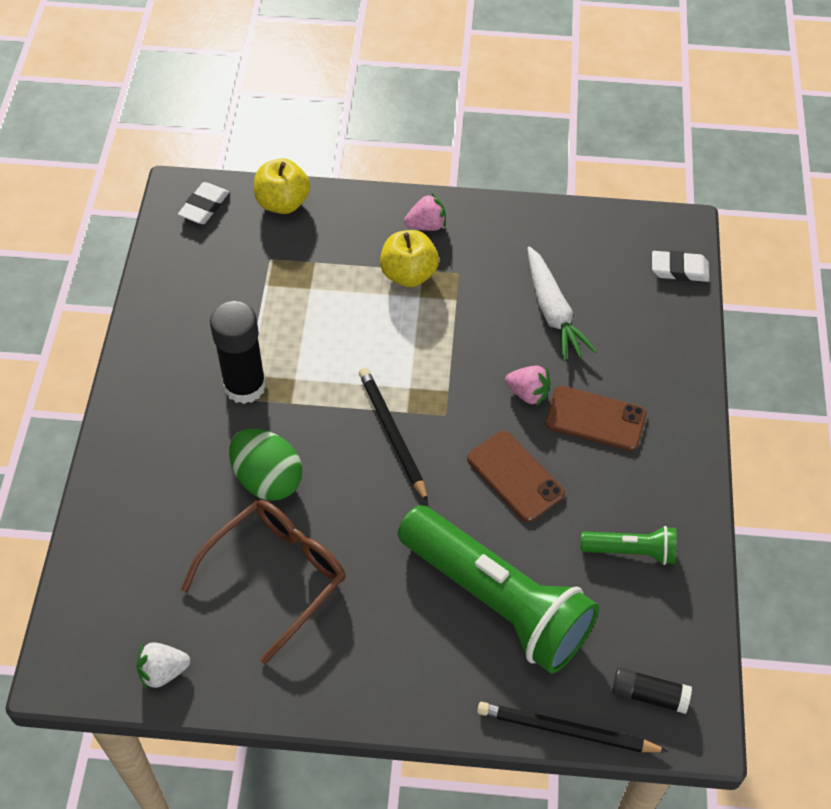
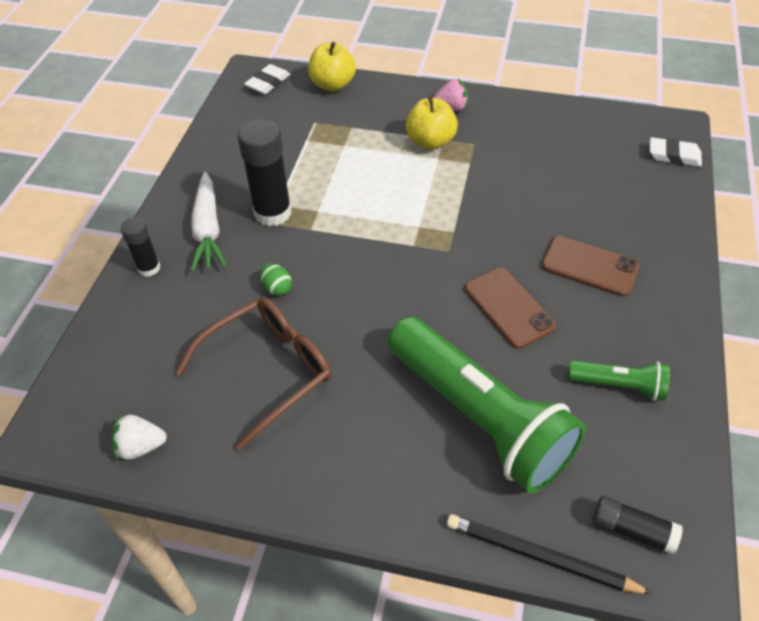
camera: 10 degrees right, 5 degrees down
(121, 470) = (149, 268): none -> black glue stick
(267, 479) = (277, 288): green egg -> green egg, size x0.49
(392, 434) = (397, 262): black pencil -> none
(528, 393) = (527, 240): pink strawberry -> none
(553, 311) = (556, 178): white carrot -> white carrot (208, 229)

